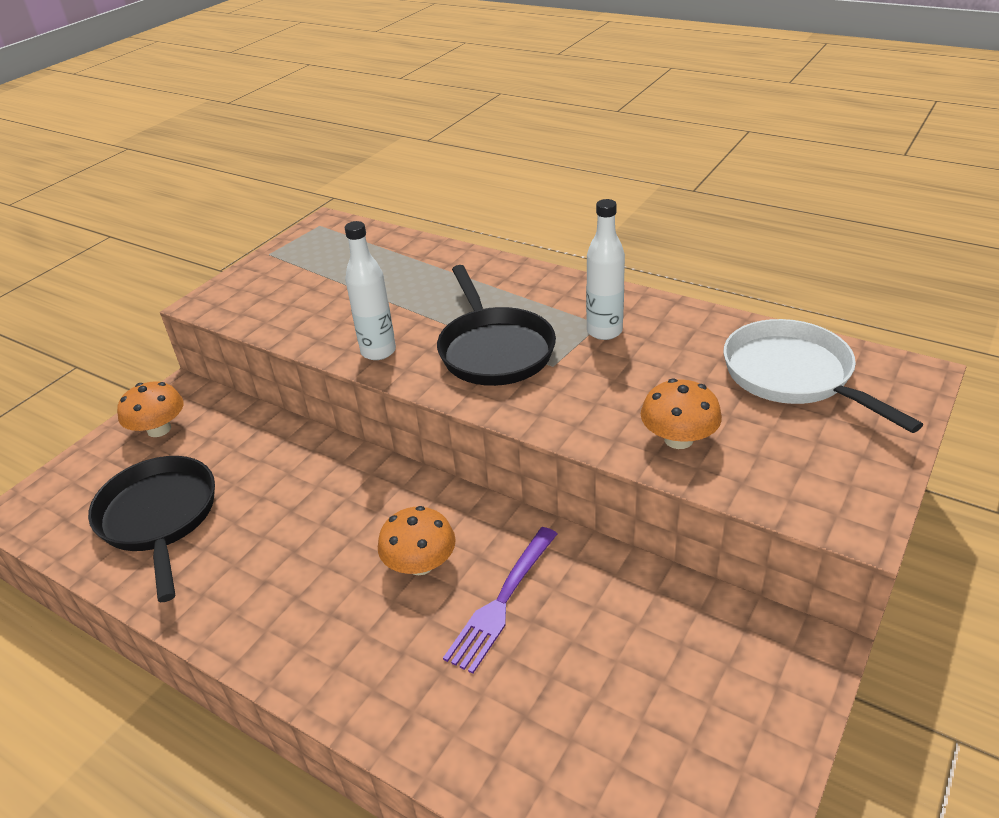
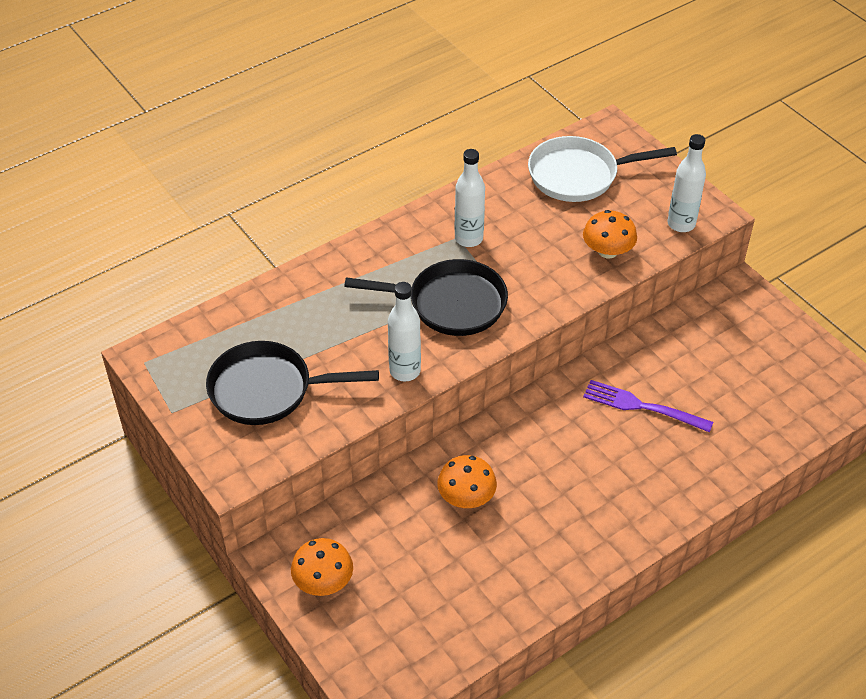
camera: 70 degrees left, 10 degrees up
(159, 518) = (450, 592): black pan -> black pan (267, 390)
(420, 564) = (588, 439): orange mushroom -> orange mushroom (466, 497)
(502, 601) = (642, 406): purple fork -> purple fork turned 150 degrees clockwise
(797, 493) = (681, 224): none -> white bottle

